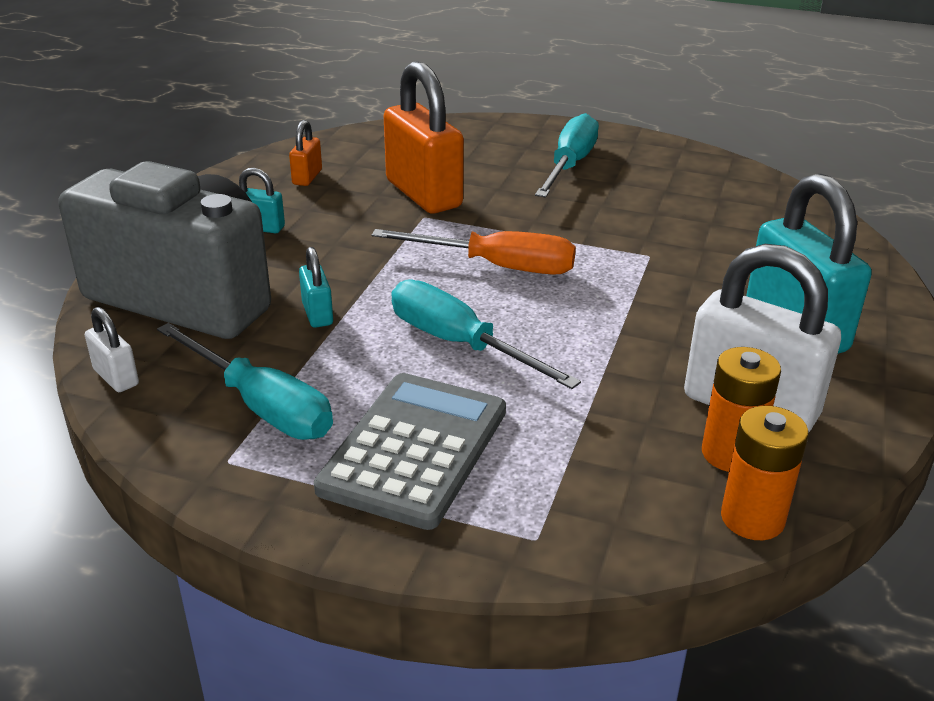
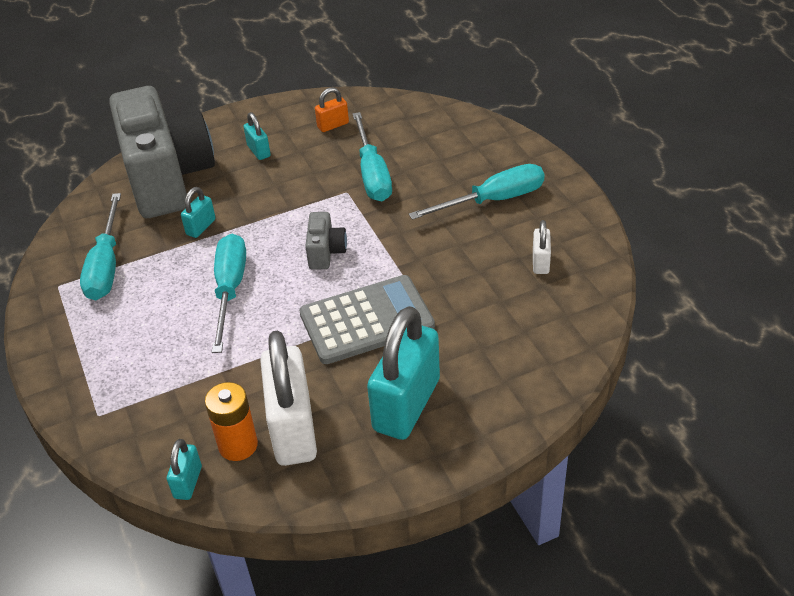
camera: 50 degrees right, 10 degrees up
(116, 377) = (81, 210): white padlock -> white padlock (540, 262)
(414, 449) = (124, 334): grey calculator -> grey calculator (366, 320)
(423, 194) = (372, 174): orange padlock -> turquoise screwdriver
(497, 266) = (326, 252): orange screwdriver -> grey camera
(752, 518) = (188, 482): orange battery -> turquoise padlock

